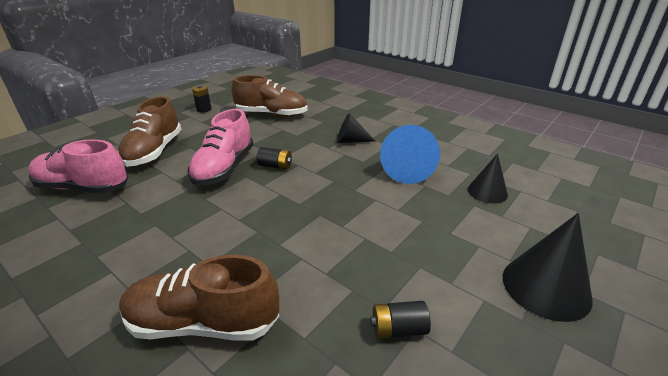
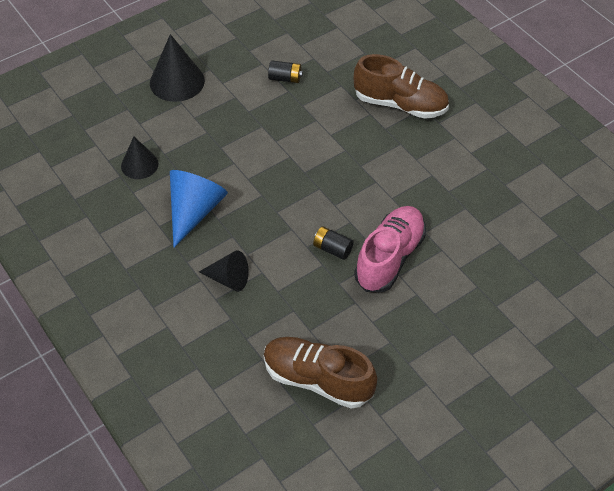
camera: 165 degrees left, 20 degrees up
(83, 187) = (536, 257): pink shoe -> none
(154, 151) = (478, 312): brown shoe -> none
(204, 109) = (426, 426): black battery -> none

